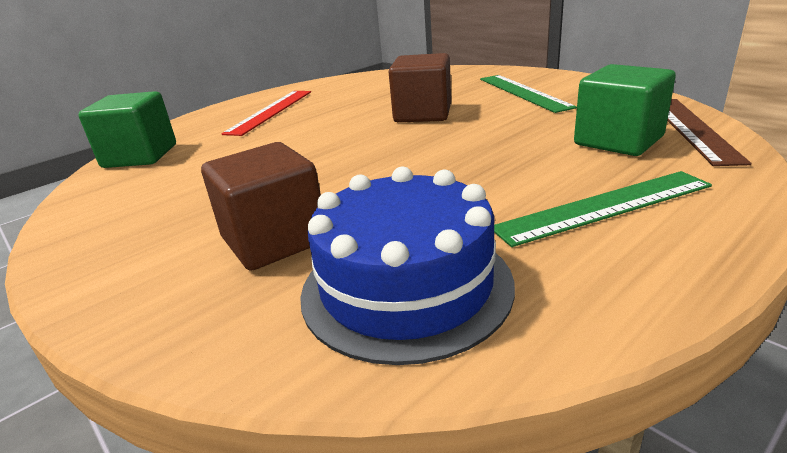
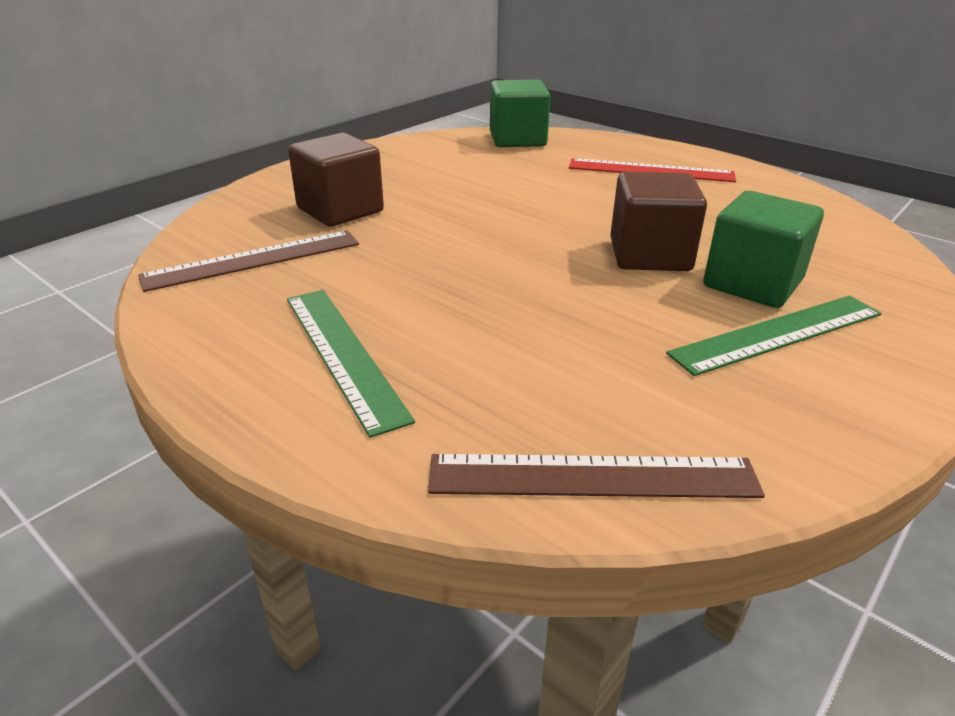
camera: 80 degrees right, 5 degrees up
(406, 286) = (253, 260): blue cake -> brown ruler
(618, 141) = (538, 393): green cube -> green cube (752, 283)

